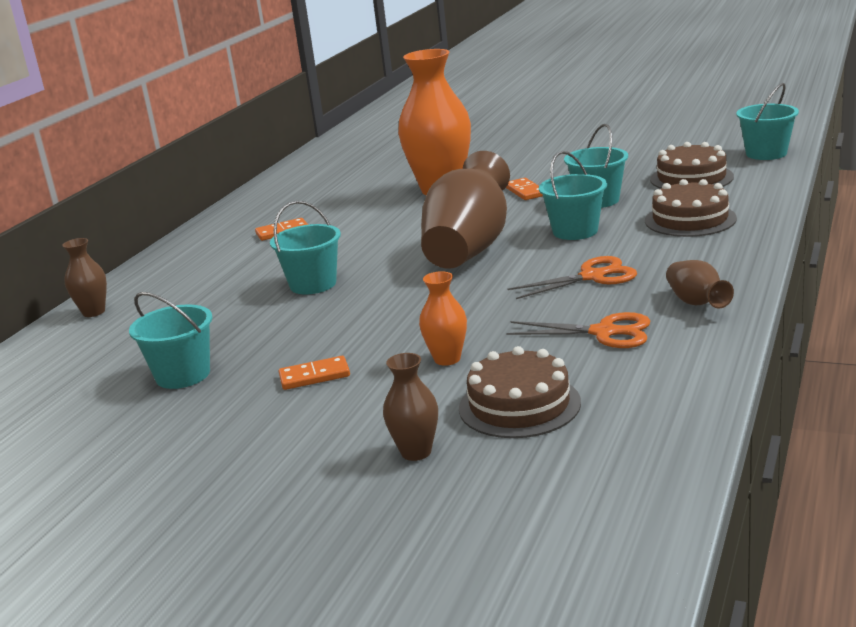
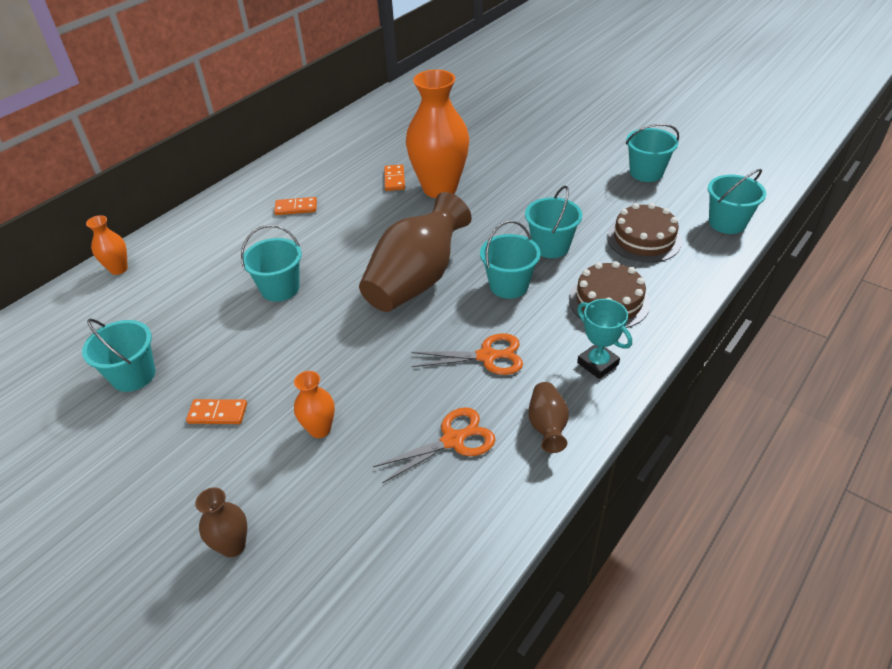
camera: 15 degrees right, 20 degrees up
(93, 312) = (118, 269): brown vase -> orange vase
(519, 405) = (337, 515): brown cake -> none
(525, 191) = (501, 213): orange domino -> orange domino (394, 179)
(604, 332) = (453, 440): orange scissors -> orange scissors turned 60 degrees counterclockwise
(656, 140) = (646, 172): none -> turquoise bucket
(713, 257) = (597, 363): none -> turquoise trophy

